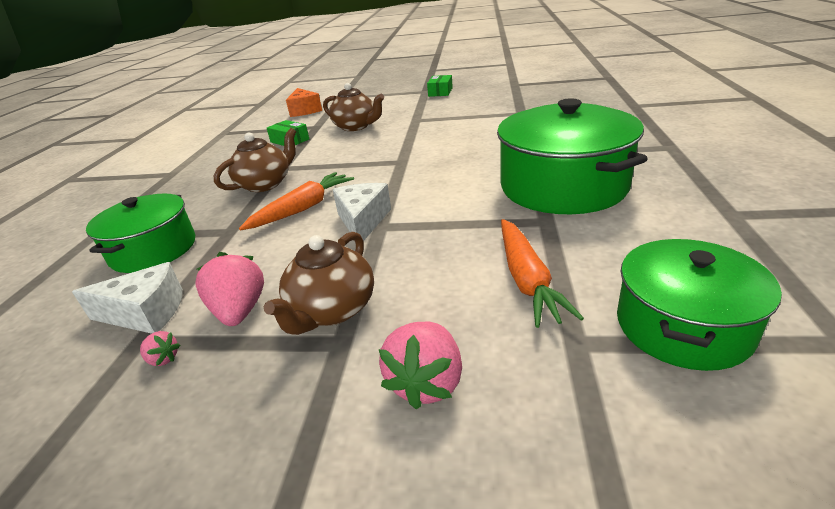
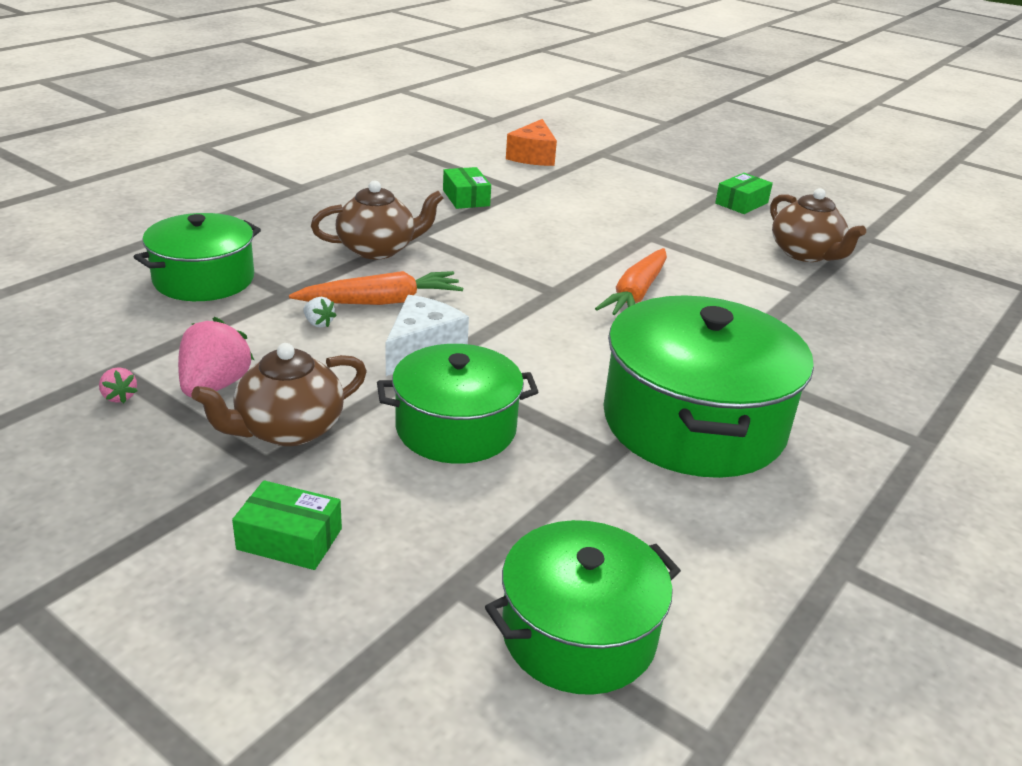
camera: 25 degrees right, 0 degrees up
(146, 313) = (142, 345): white cheese -> none
(274, 238) = (318, 323): none -> white strawberry
(356, 127) = (564, 212): brown teapot -> brown teapot (805, 254)
(426, 383) = (289, 539): pink strawberry -> green box
(443, 252) = (456, 428): none -> green pot
(527, 279) = (497, 503): orange carrot -> orange carrot (636, 294)

